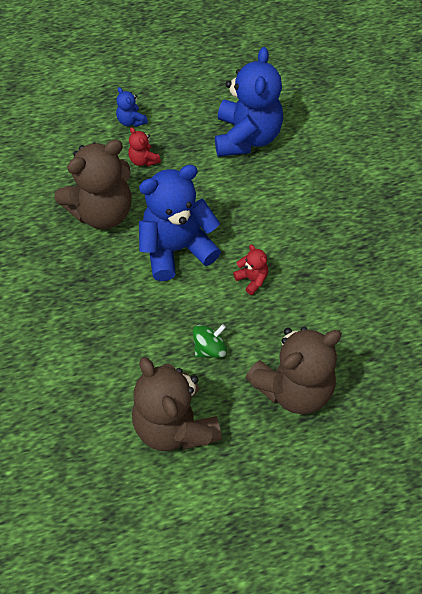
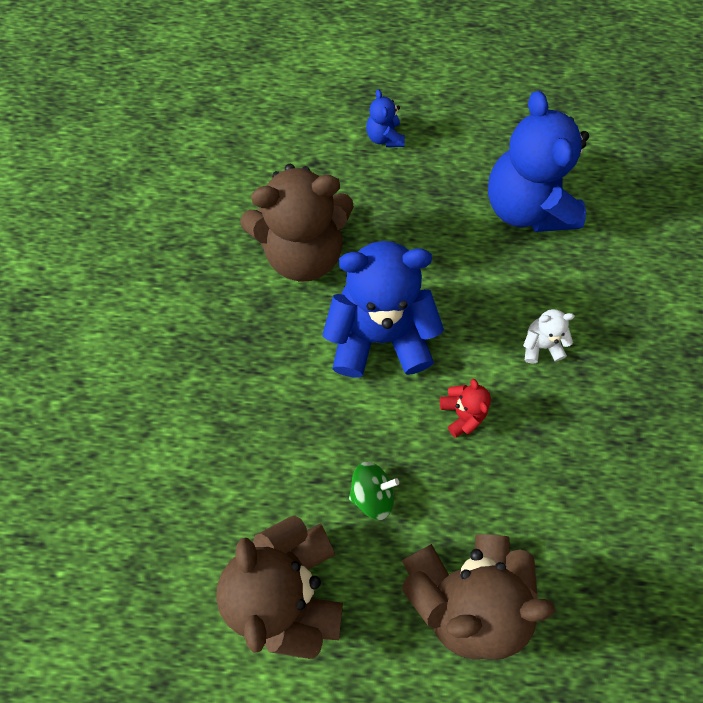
camera: 20 degrees right, 10 degrees up
(143, 160) = (381, 196): red teddy bear -> none
(247, 137) = (526, 206): blue teddy bear -> blue teddy bear turned 135 degrees clockwise
(288, 220) = (540, 345): none -> white teddy bear

